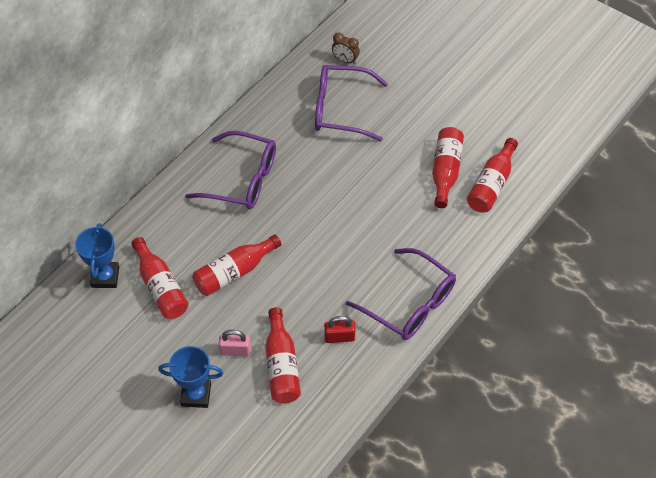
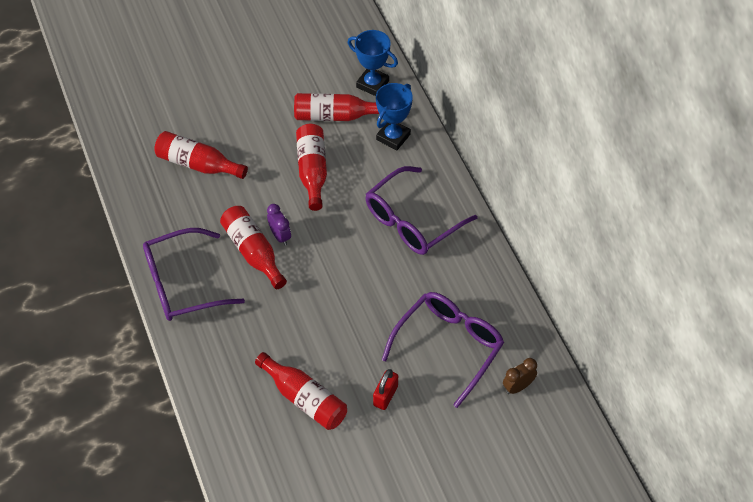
camera: 120 degrees right, 0 degrees up
(196, 394) = (217, 99): blue trophy -> blue trophy (393, 137)
(235, 350) = (235, 140): pink padlock -> none
(316, 260) = (280, 236): none -> purple clock
(339, 337) = (191, 215): red padlock -> red padlock (385, 396)
(491, 184) = (259, 432): red bottle -> red bottle (253, 252)

